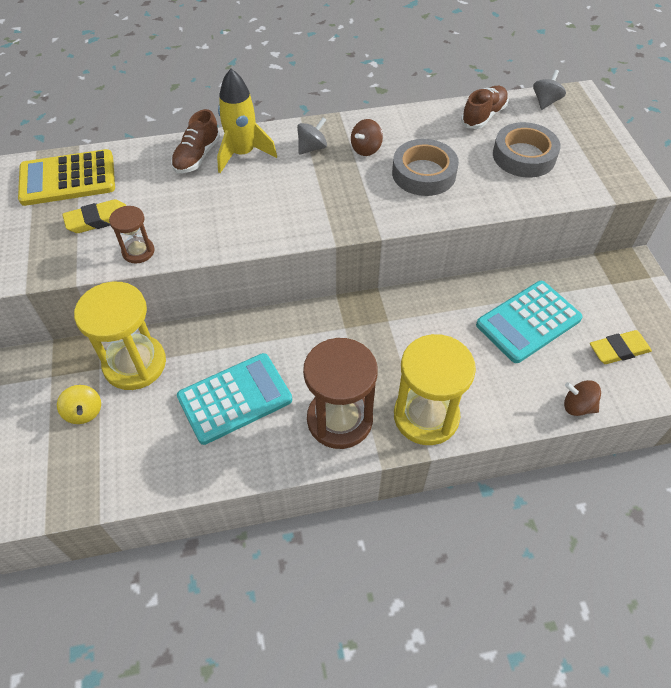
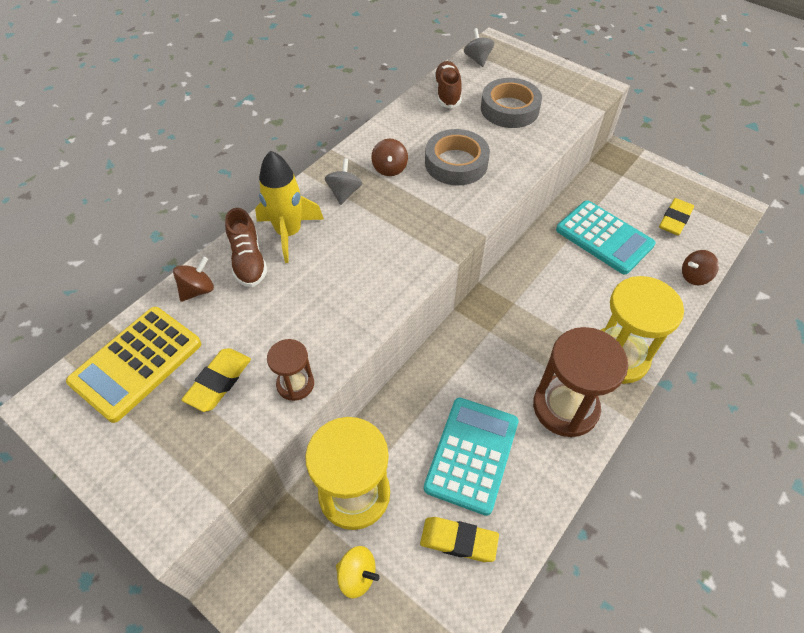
camera: 40 degrees left, 0 degrees up
(147, 156) = (198, 290): none -> brown spinning top
(165, 443) = (458, 540): none -> yellow eraser
(528, 322) = (604, 237): turquoise calculator -> turquoise calculator turned 60 degrees counterclockwise

